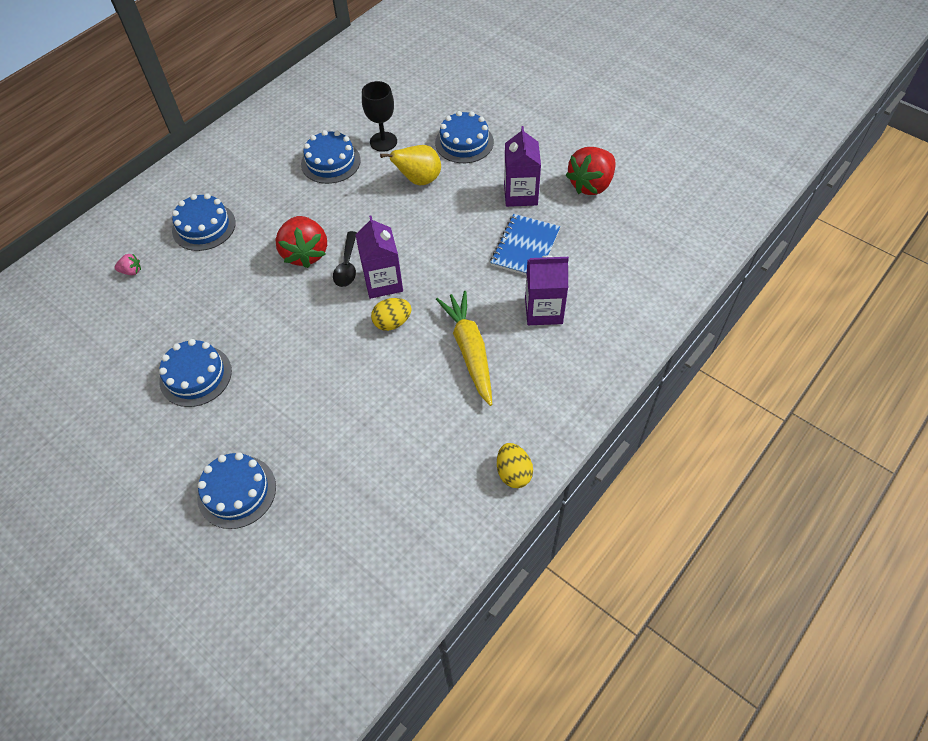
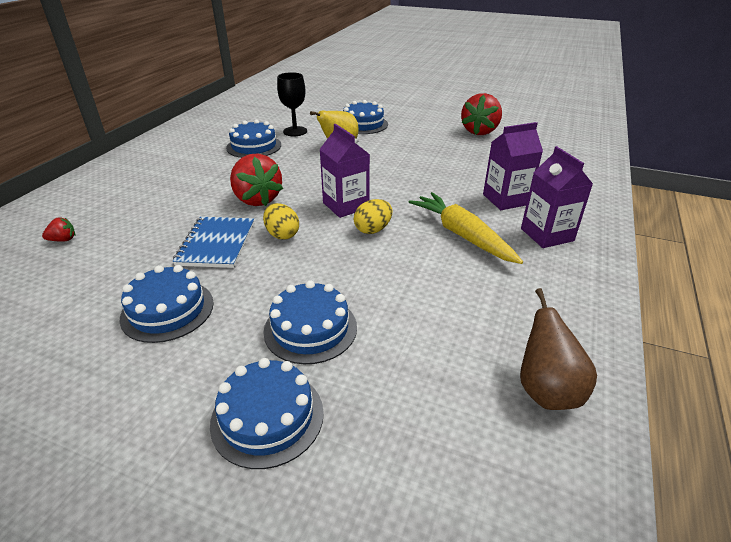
camera: 20 degrees left, 20 degrees down
(131, 271) = (63, 240): pink strawberry -> red strawberry
(204, 226) = (141, 198): blue cake -> blue cake (310, 328)
(347, 266) = (304, 201): black spoon -> none
(435, 527) = (546, 390): none -> brown pear
(513, 473) = (585, 317): yellow egg -> yellow egg (282, 234)
(520, 194) = (429, 142): purple carton -> purple carton (547, 235)
(525, 247) = (457, 168): blue notebook -> blue notebook (216, 244)

